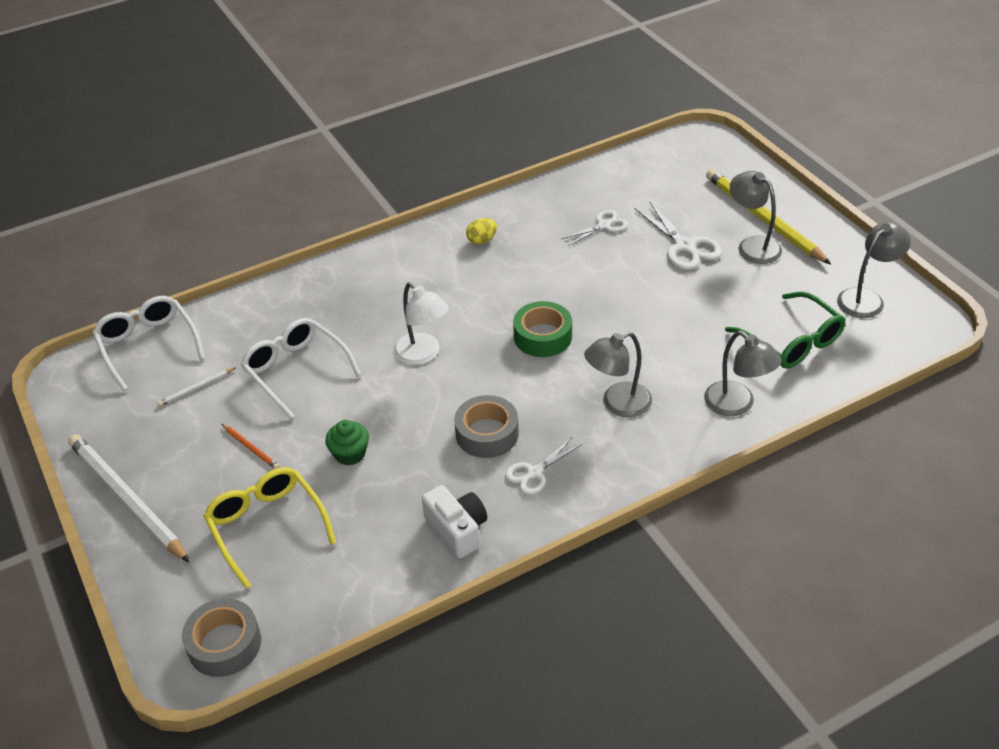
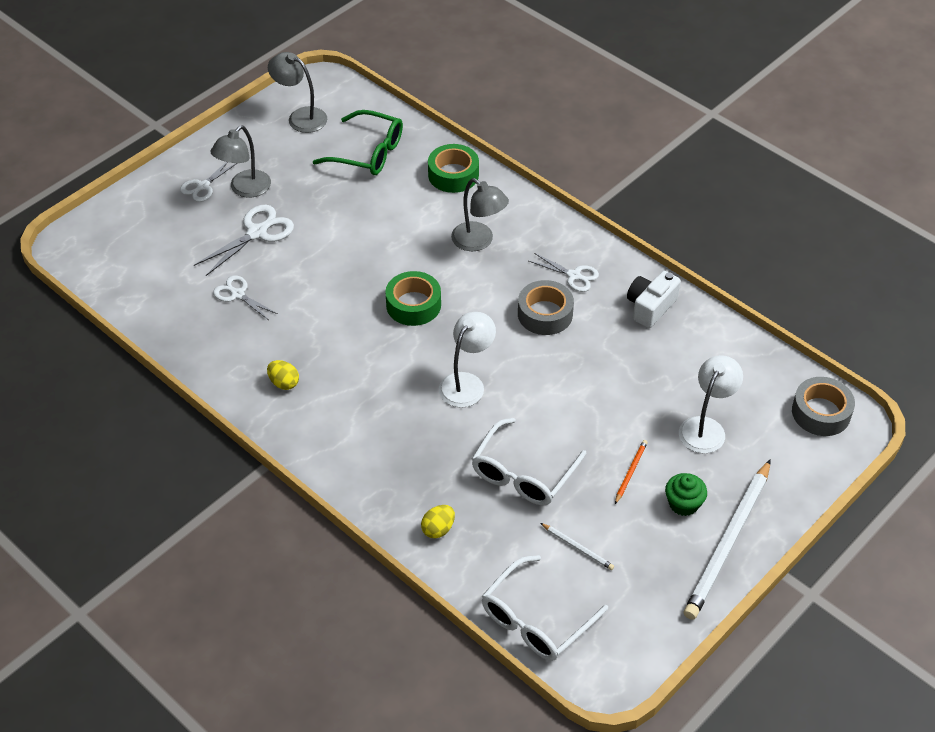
camera: 110 degrees left, 5 degrees up
(267, 526) = (706, 427): yellow glasses -> white lamp
(273, 306) = (438, 529): none -> yellow egg
(350, 453) = (605, 398): green cupcake -> green cupcake (683, 503)
(737, 405) = (453, 175): grey lamp -> green tape
(763, 219) = (203, 186): yellow pencil -> white scissors
(792, 341) = (368, 153): green glasses -> green glasses turned 75 degrees clockwise

